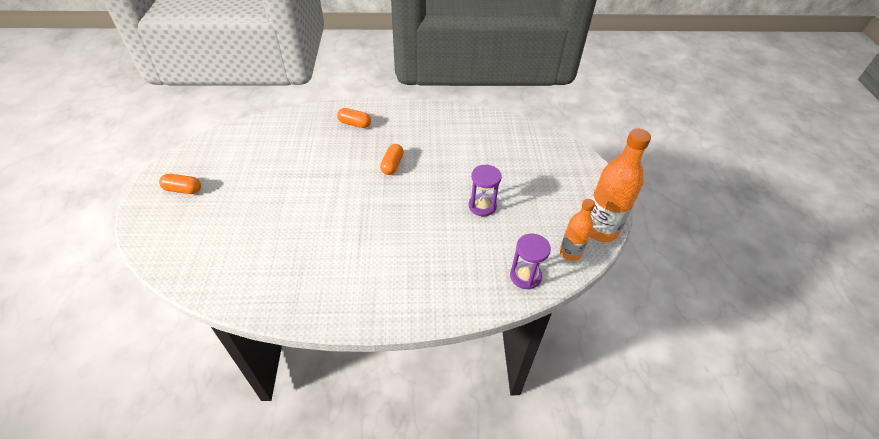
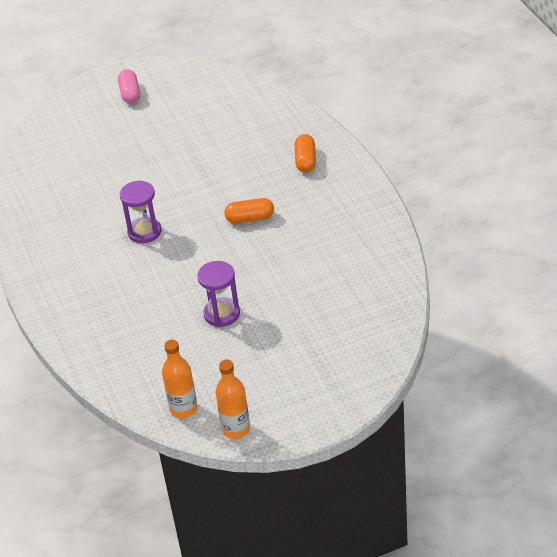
camera: 75 degrees right, 5 degrees down
(183, 190) = (130, 93): orange capsule -> pink capsule
(525, 276) = (131, 378): purple hourglass -> purple hourglass (144, 232)
(600, 230) = (236, 429): orange bottle -> orange bottle, size x0.59

